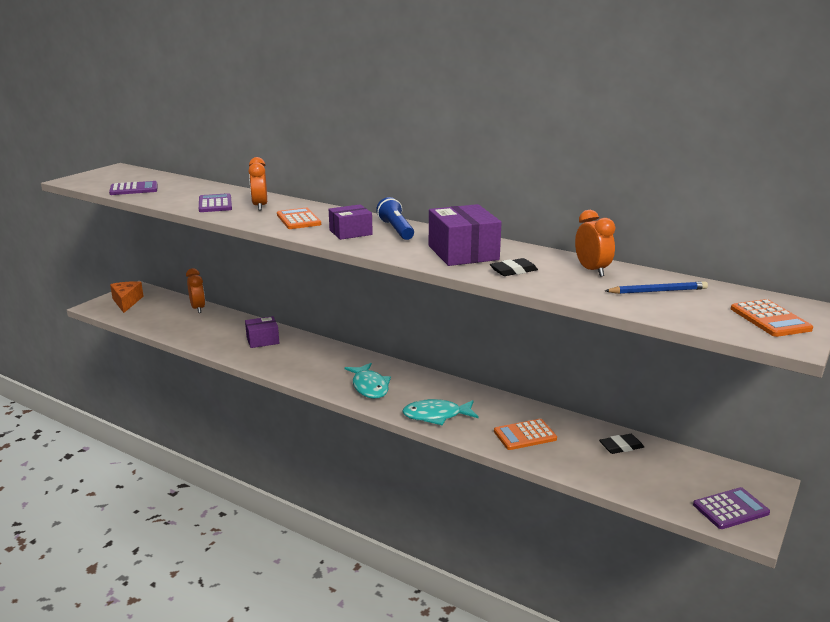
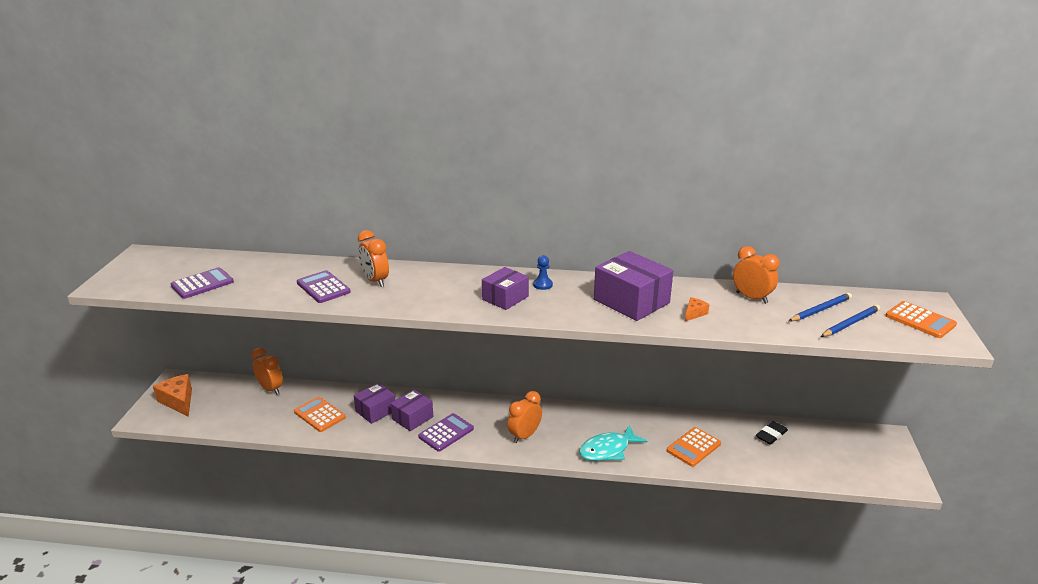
camera: 25 degrees left, 5 degrees up
(287, 352) = (412, 418): none -> purple box
(298, 219) = (435, 291): orange calculator -> orange calculator (319, 415)
(369, 387) = (524, 436): turquoise fish -> orange clock
(396, 230) = (542, 285): blue flashlight -> blue pawn
(513, 271) = (694, 313): black eraser -> orange cheese
(678, 306) = (850, 323): none -> blue pencil
(730, 509) = (884, 468): purple calculator -> purple calculator (446, 433)

